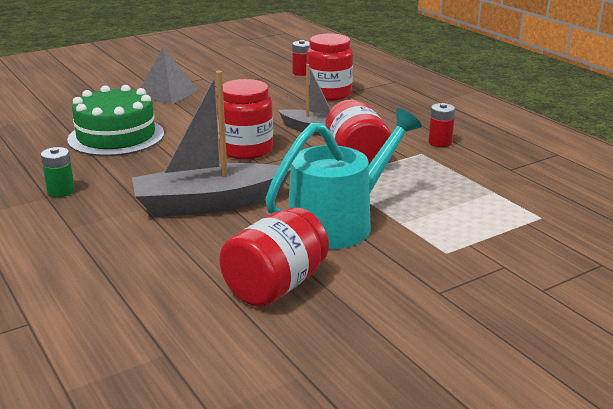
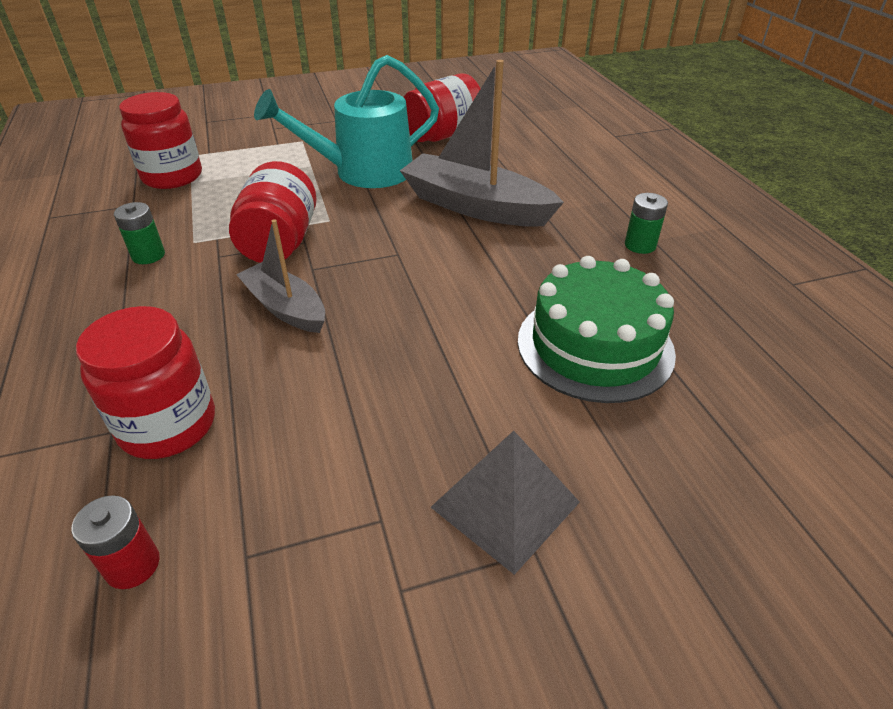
camera: 165 degrees left, 15 degrees up
(209, 204) = (475, 206): grey boat -> grey boat turned 150 degrees counterclockwise
(246, 150) = (405, 281): red jar -> red jar (172, 176)
(440, 142) = (148, 255): red battery -> green battery

